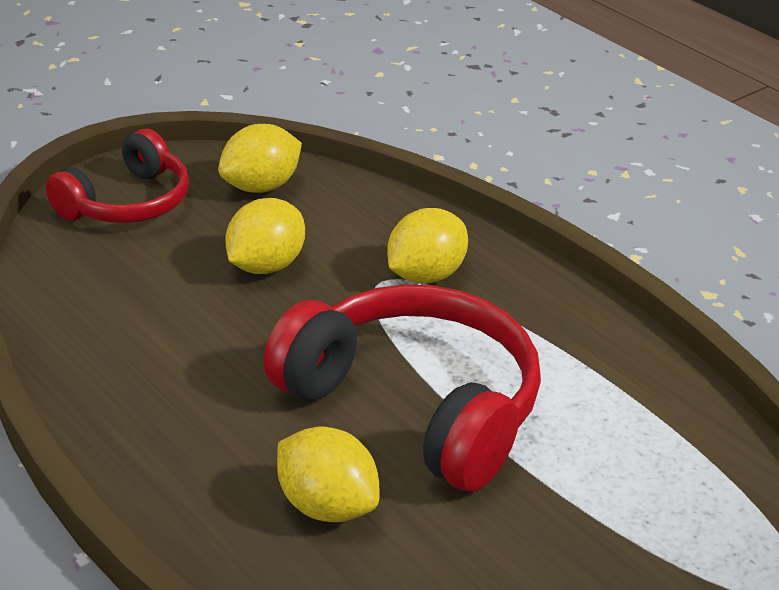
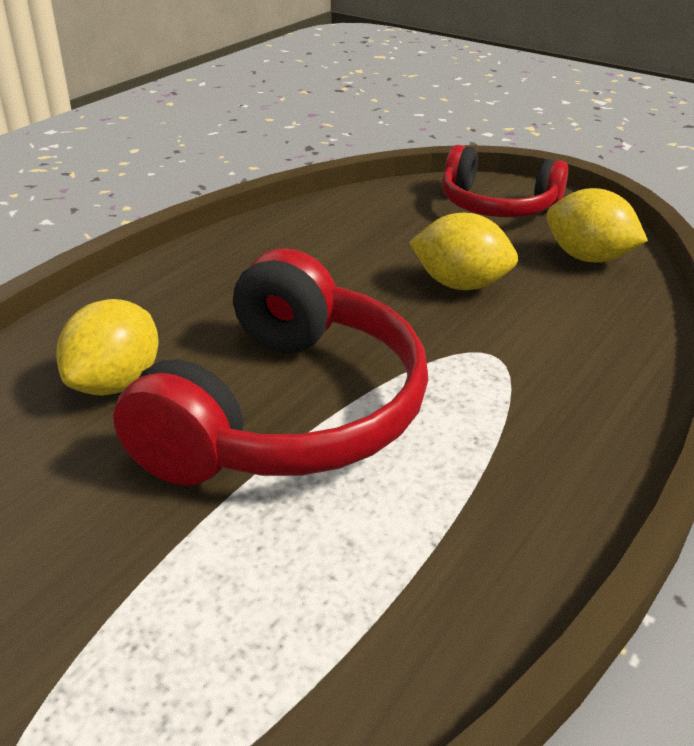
camera: 75 degrees right, 0 degrees up
(425, 276) = (524, 381): yellow lemon -> none

